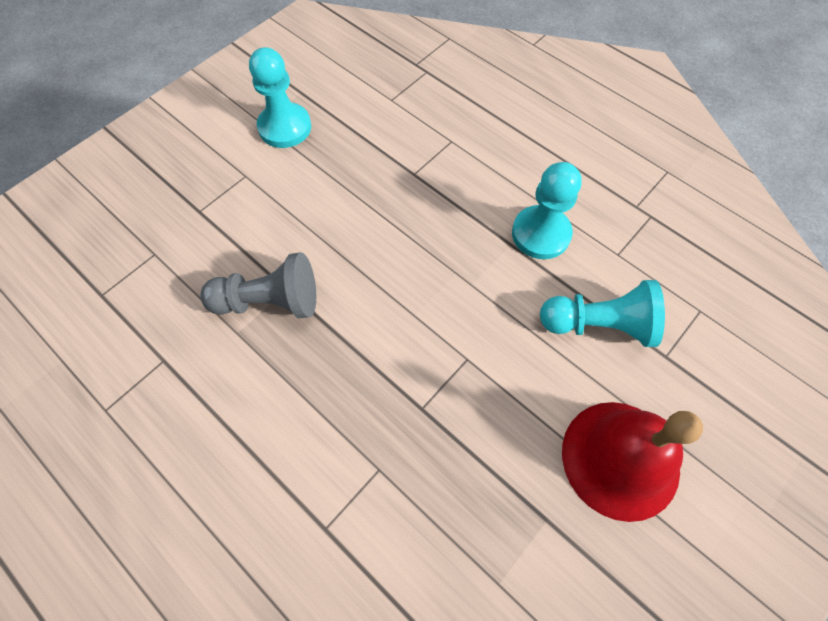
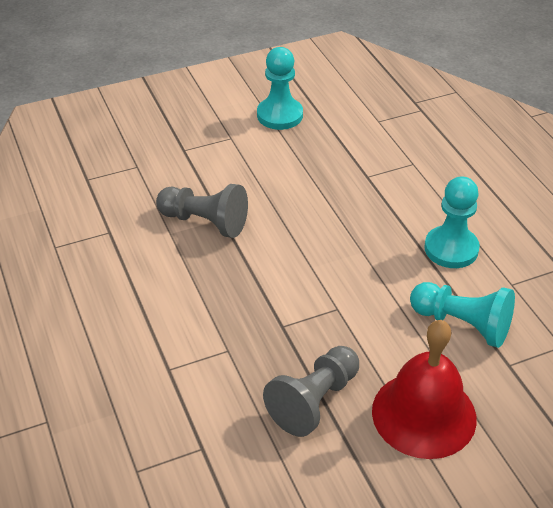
camera: 25 degrees right, 20 degrees down
(504, 496) = (314, 401): none -> grey pawn

